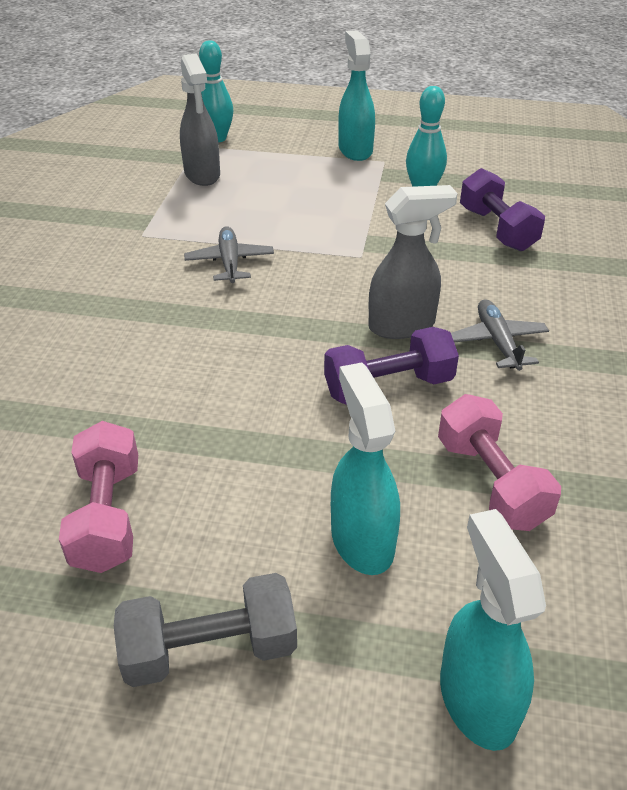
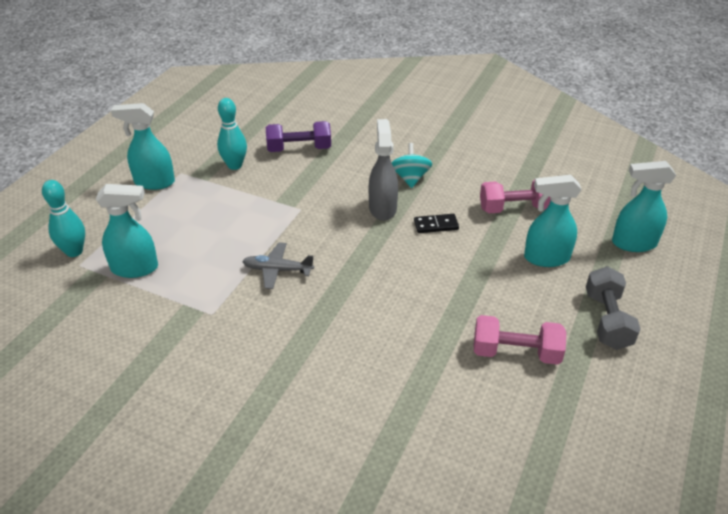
camera: 75 degrees left, 0 degrees up
(202, 175) = (135, 268): grey spray bottle -> turquoise spray bottle
(388, 387) = (436, 225): purple dumbbell -> black domino
(497, 342) = (410, 178): grey plane -> turquoise spinning top

